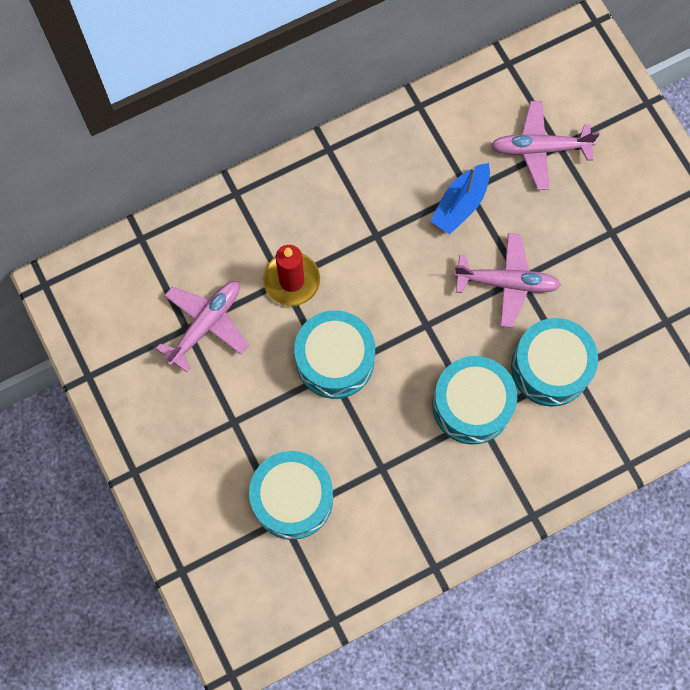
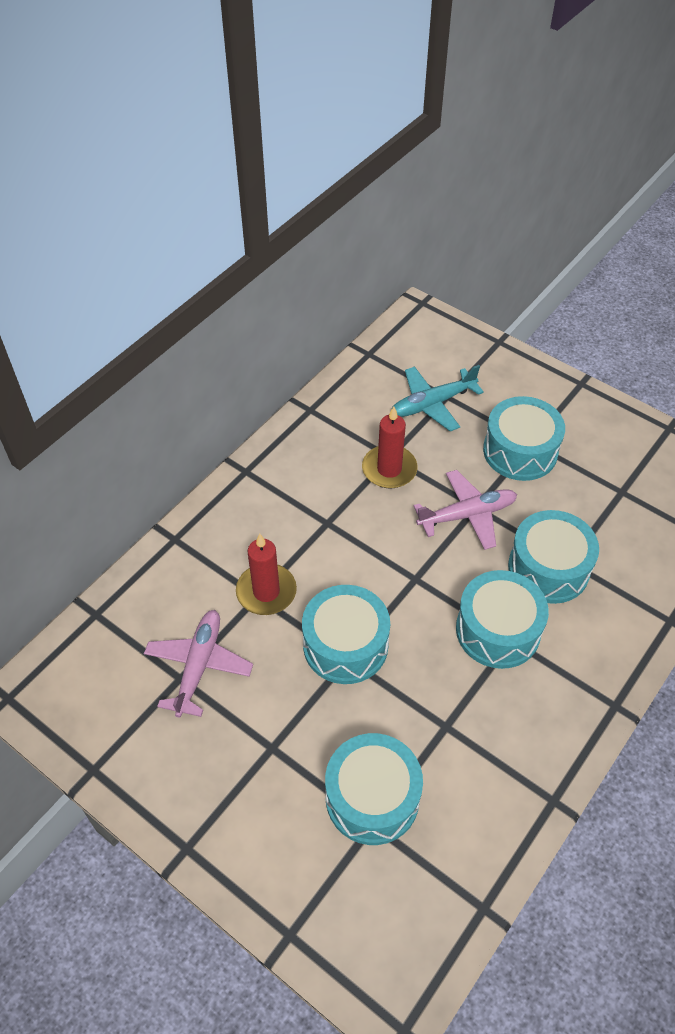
camera: 25 degrees left, 20 degrees down
(460, 204) = (389, 469): blue boat -> red candle
(540, 149) = (432, 404): pink plane -> turquoise plane
(595, 237) = (520, 451): none -> turquoise drum

